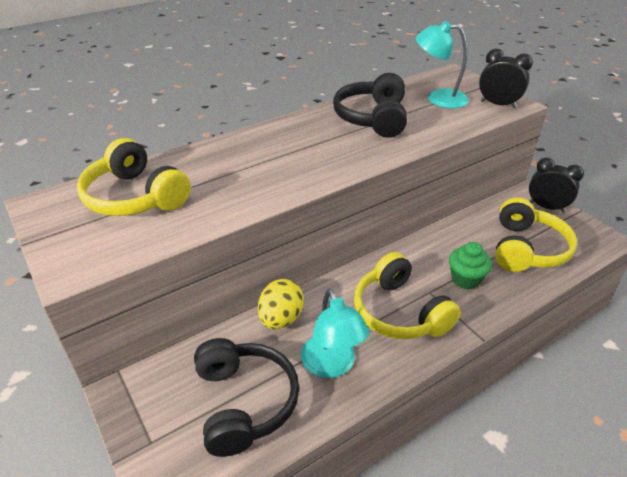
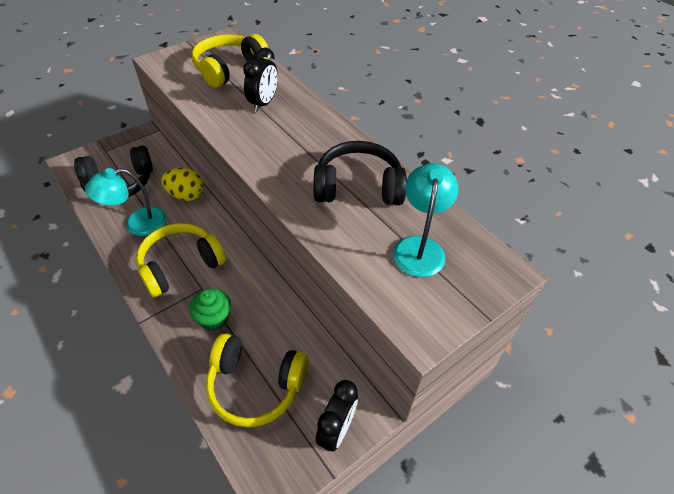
camera: 85 degrees right, 10 degrees up
(498, 104) = (414, 309): black clock -> black clock (263, 103)

